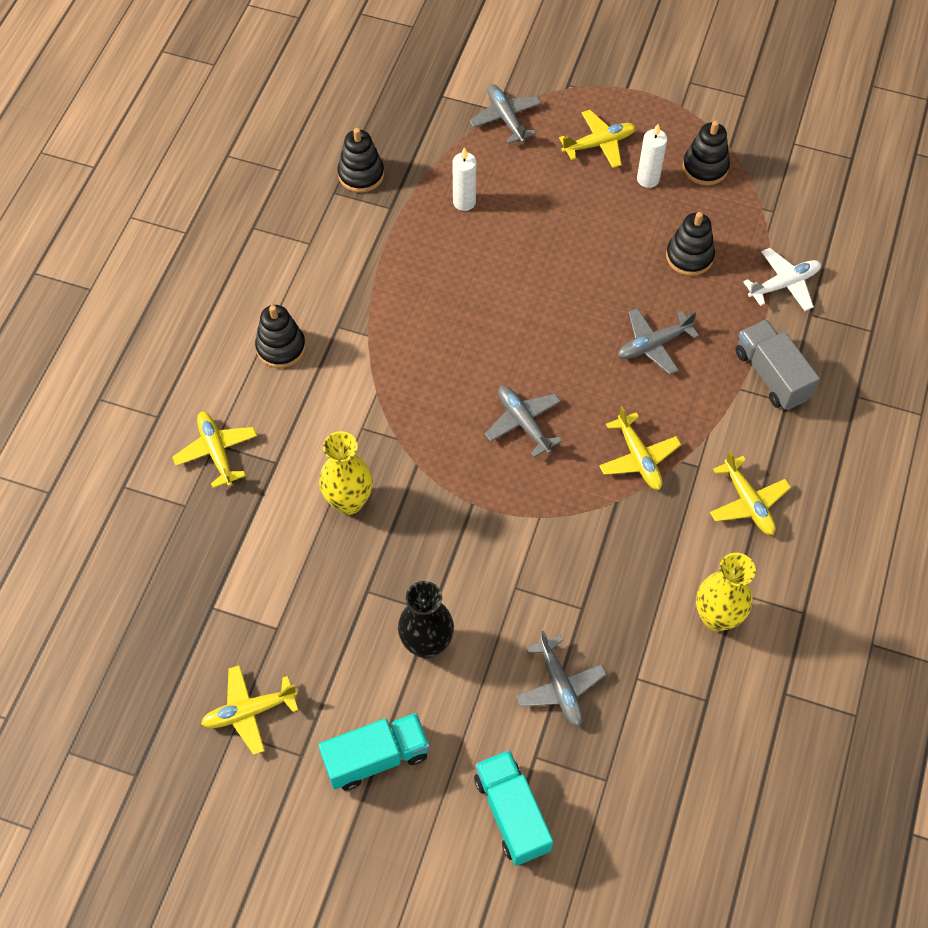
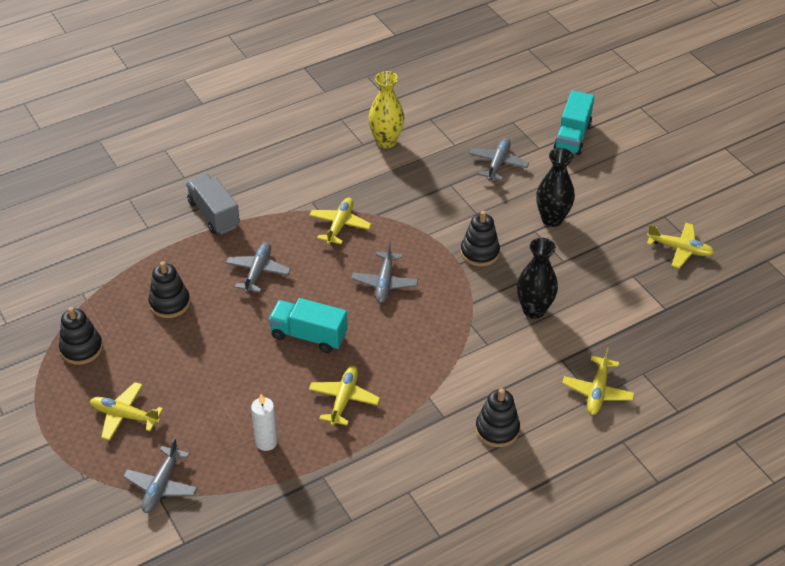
camera: 140 degrees left, 15 degrees down
(349, 501) = (534, 310): yellow vase -> black vase
(361, 174) = (317, 520): black stacking toy -> black stacking toy (479, 252)
(376, 757) = (623, 192): turquoise truck -> turquoise truck (308, 335)
(648, 179) = (127, 368): white candle -> none
(653, 345) = (258, 271): grey plane -> grey plane turned 90 degrees counterclockwise
(748, 502) = (308, 172): yellow plane -> yellow plane (343, 399)
(771, 375) = (214, 214): grey truck -> grey truck turned 135 degrees clockwise
(784, 284) = (139, 251): white plane -> none

